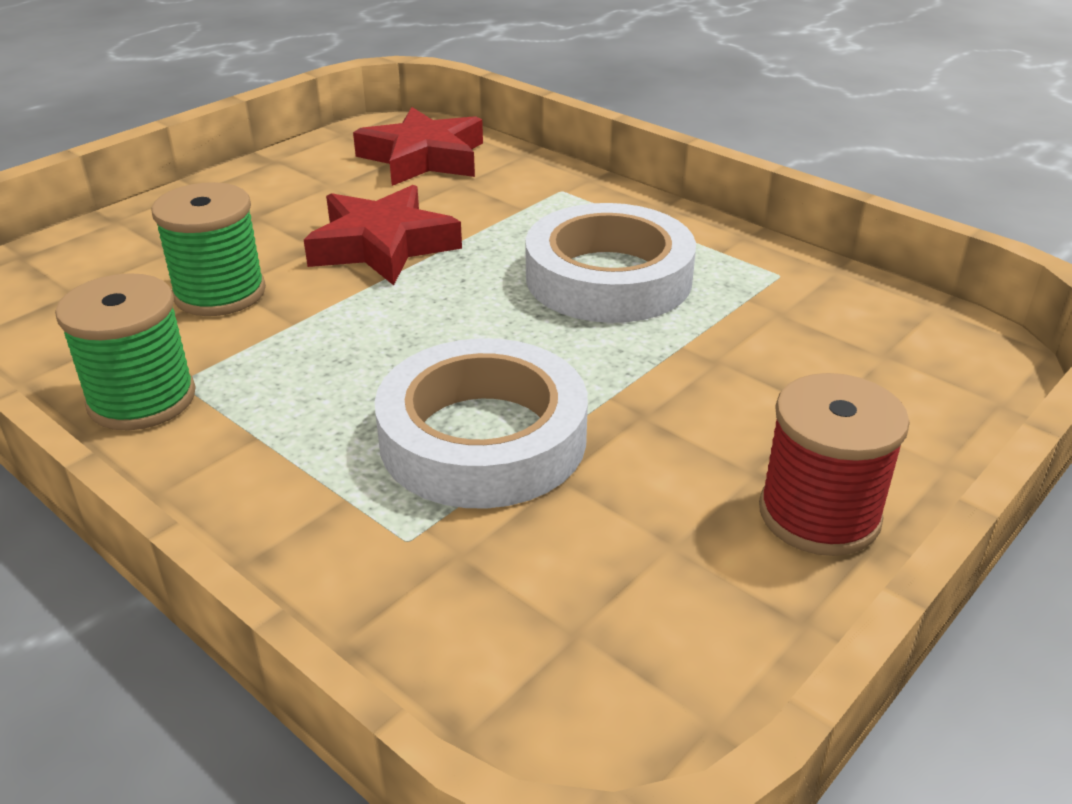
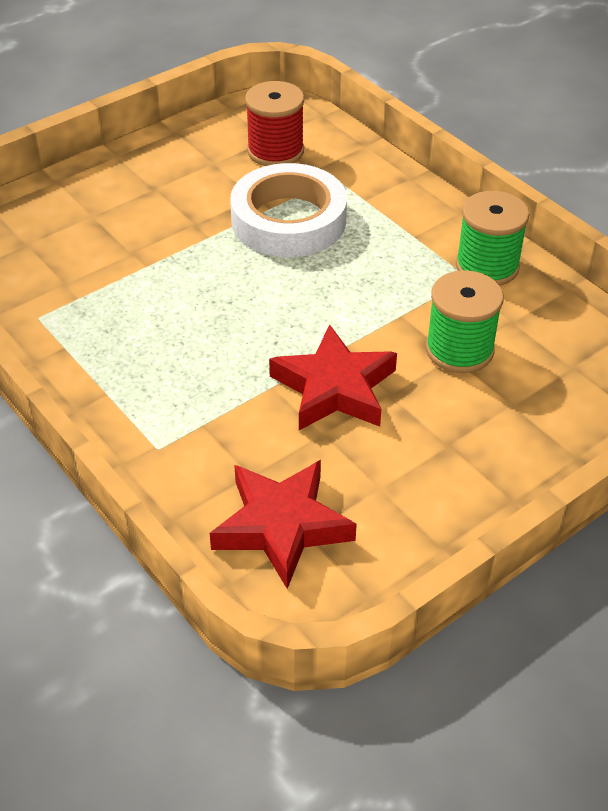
camera: 170 degrees left, 10 degrees up
(608, 277) = (166, 329): white tape -> none
(819, 514) = (138, 166): red spool -> red spool (275, 151)

